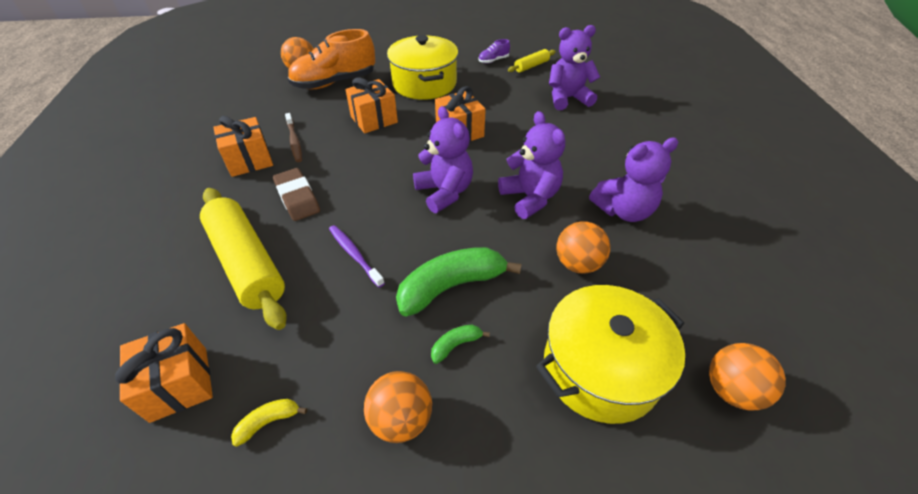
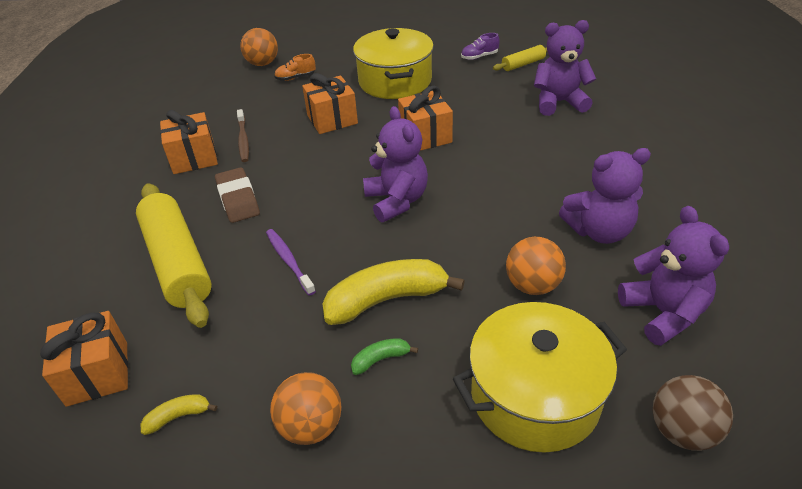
camera: 10 degrees right, 5 degrees down
(334, 82) = (295, 78): orange shoe -> orange shoe, size x0.43
(451, 286) = (387, 300): green banana -> yellow banana
(530, 198) = (492, 211): purple teddy bear -> purple teddy bear (663, 313)
(731, 390) = (682, 431): orange ball -> brown ball

